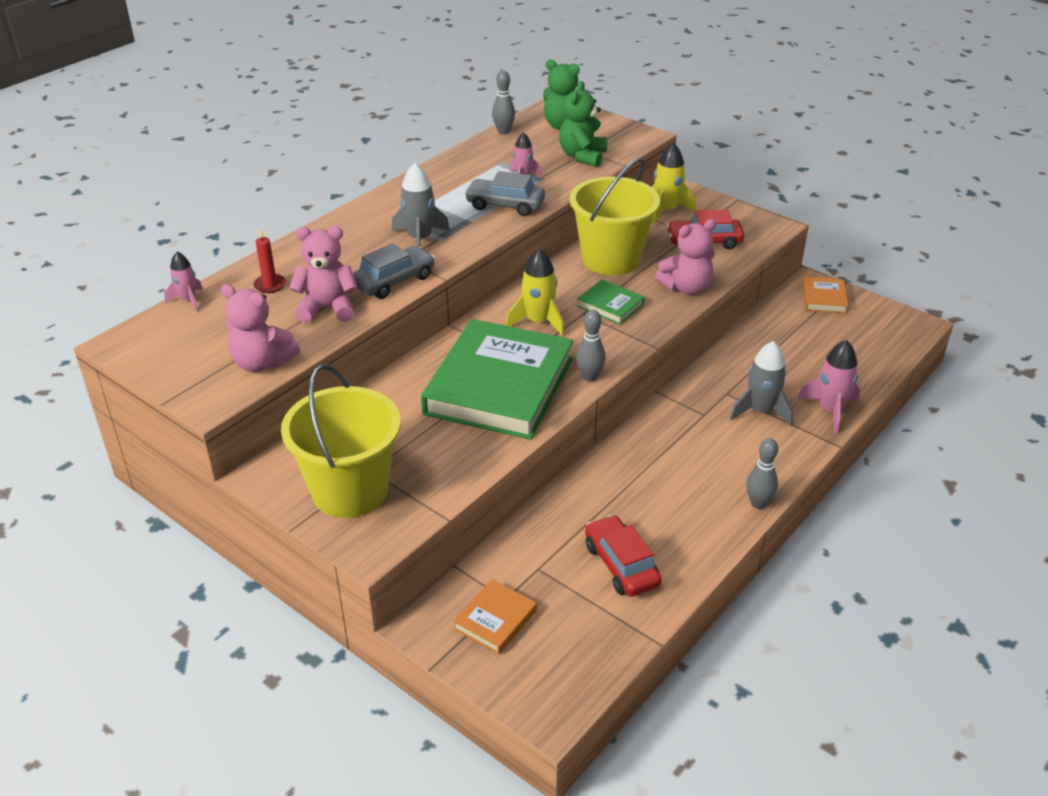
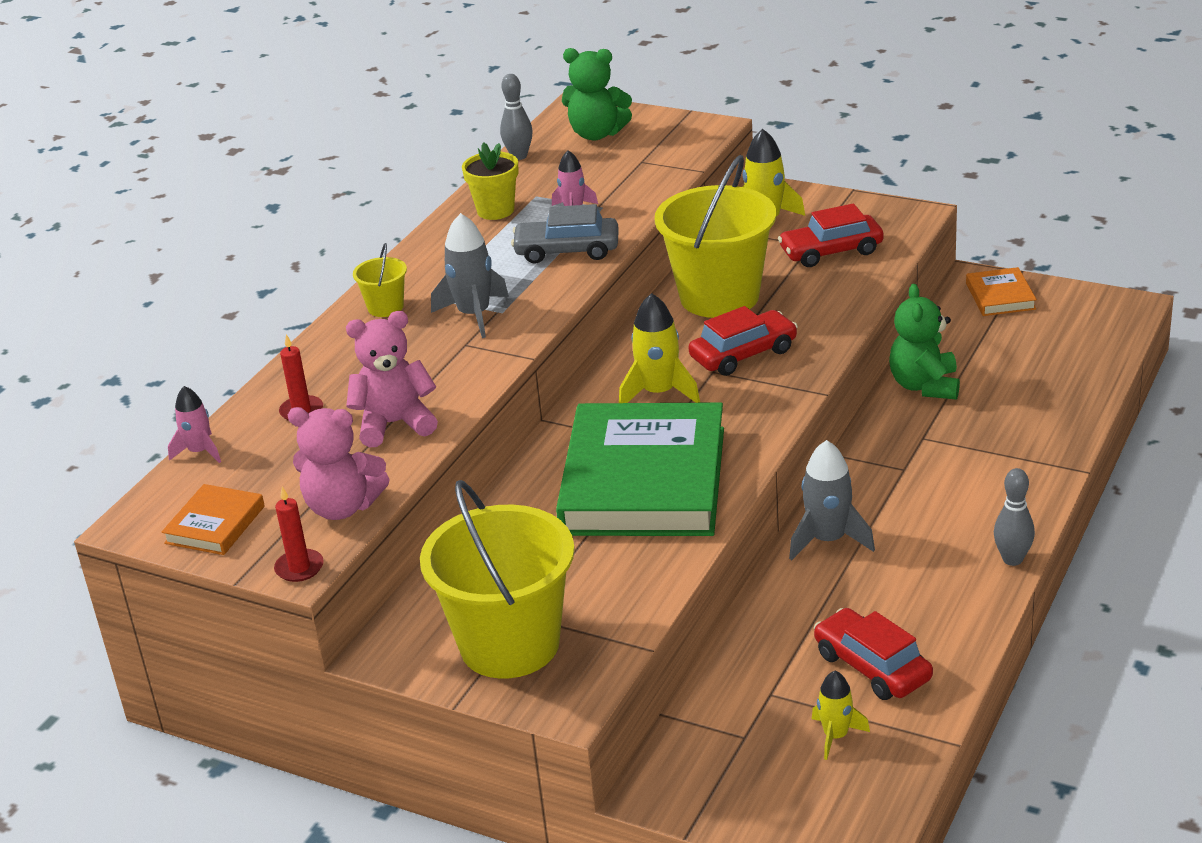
camera: 10 degrees left, 5 degrees down
(210, 402) = (299, 568): none -> red candle
(363, 221) = (385, 307): none -> yellow bucket
(394, 281) = (466, 374): grey car -> none
(470, 167) = (495, 210): none -> yellow flower pot
(495, 619) = (742, 763): orange book -> orange book (215, 525)
(572, 614) = (835, 736): none -> yellow rocket
(582, 156) = (640, 169): green teddy bear -> green teddy bear (924, 386)
(589, 377) = (755, 446): grey bowling pin -> none
(610, 305) = (743, 354): green book -> red car
(686, 288) = (832, 314): pink teddy bear -> none
(760, 411) = (973, 451): grey rocket -> grey rocket (828, 540)
(830, 410) = (1059, 432): pink rocket -> none

